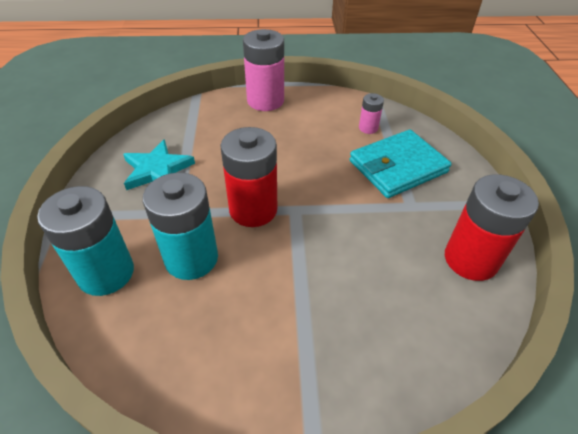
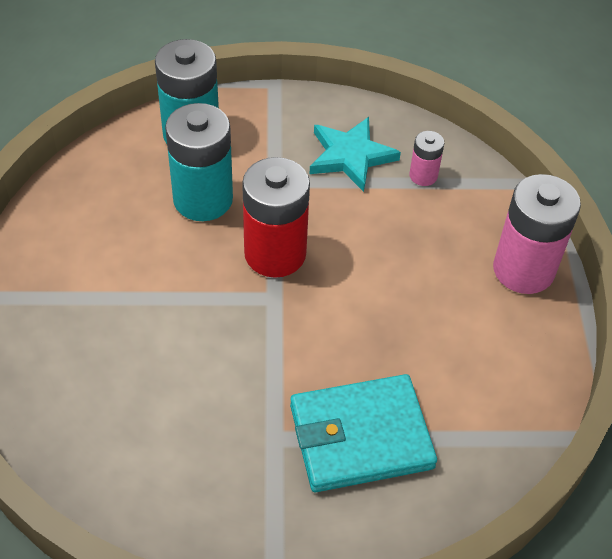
camera: 90 degrees right, 5 degrees up
(368, 128) = (461, 410): pink battery -> pink battery (423, 176)
(398, 166) = (361, 436): turquoise wallet -> turquoise wallet turned 75 degrees counterclockwise
(470, 259) = (169, 489): red battery -> none

